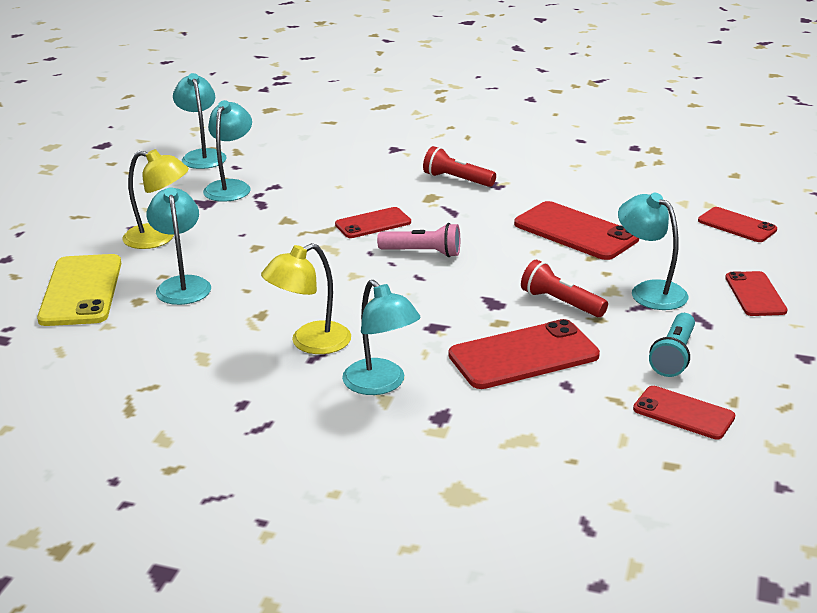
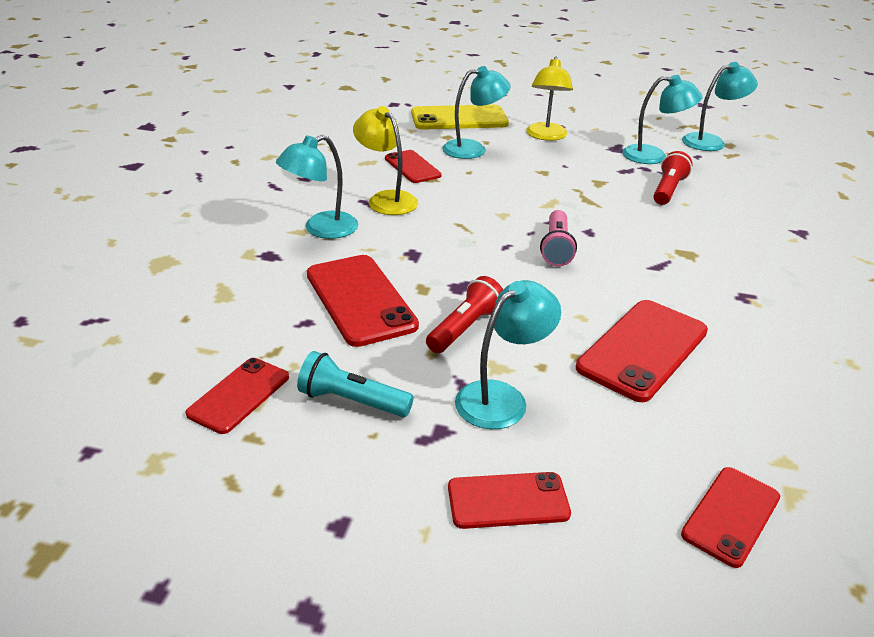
camera: 85 degrees right, 5 degrees up
(373, 223) = (609, 222): red phone -> red phone (412, 167)
(457, 180) = (743, 270): red flashlight -> red flashlight (668, 190)

